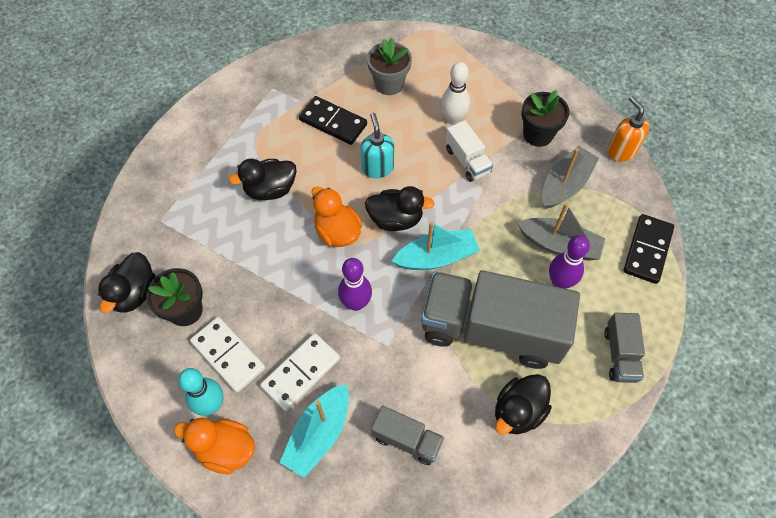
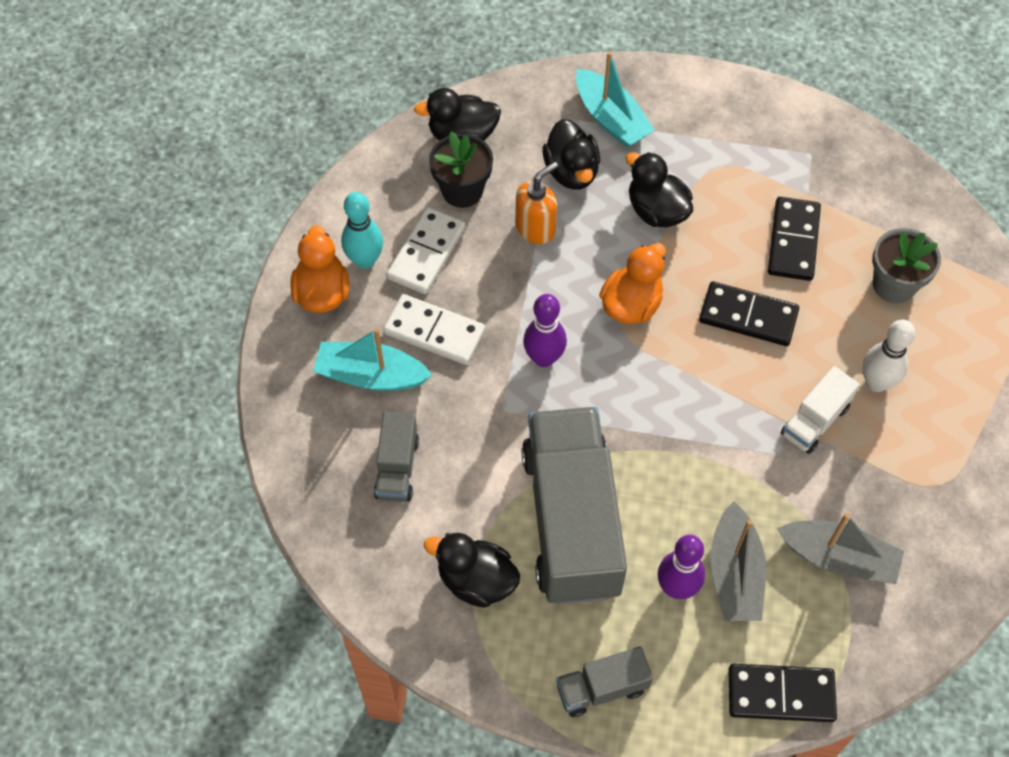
camera: 70 degrees right, 0 degrees up
(377, 168) = (748, 316): turquoise soap dispenser -> black domino
(395, 219) = (680, 363): black duck -> black duck (571, 171)
(436, 257) = (647, 427): turquoise boat -> turquoise boat (611, 119)
(538, 134) = (909, 500): black flower pot -> none
(621, 151) = (939, 623): orange soap dispenser -> orange soap dispenser (535, 228)

